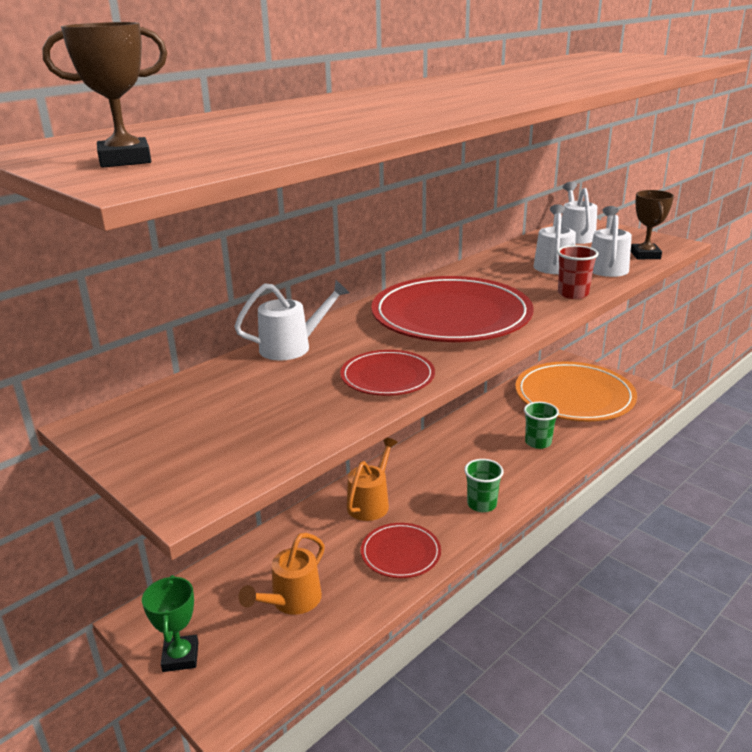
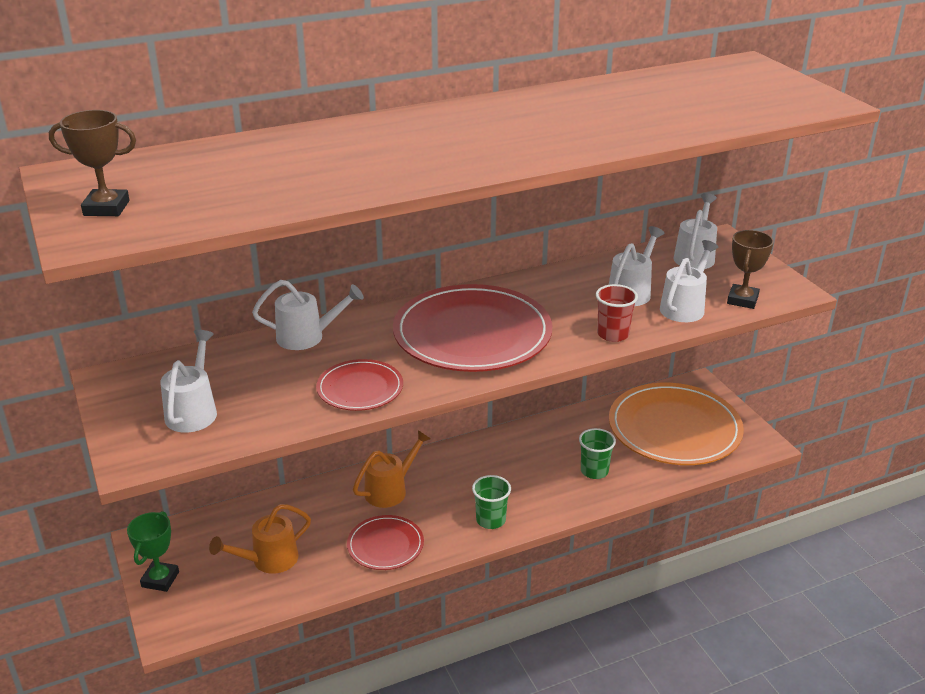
camera: 20 degrees right, 5 degrees up
(222, 433) = (194, 410): none -> white watering can

